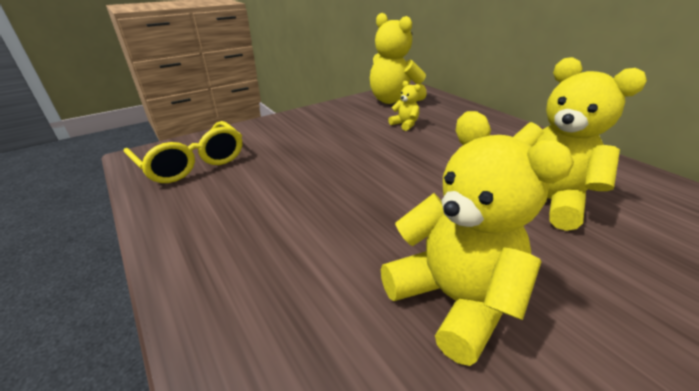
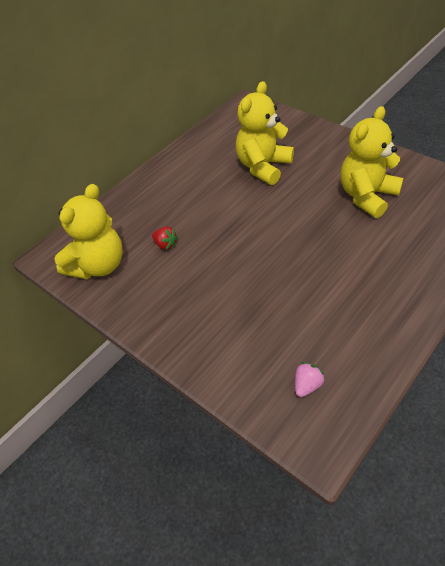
camera: 100 degrees left, 15 degrees up
(192, 162) = (307, 385): yellow glasses -> pink strawberry
(404, 124) = (165, 244): yellow teddy bear -> red strawberry

